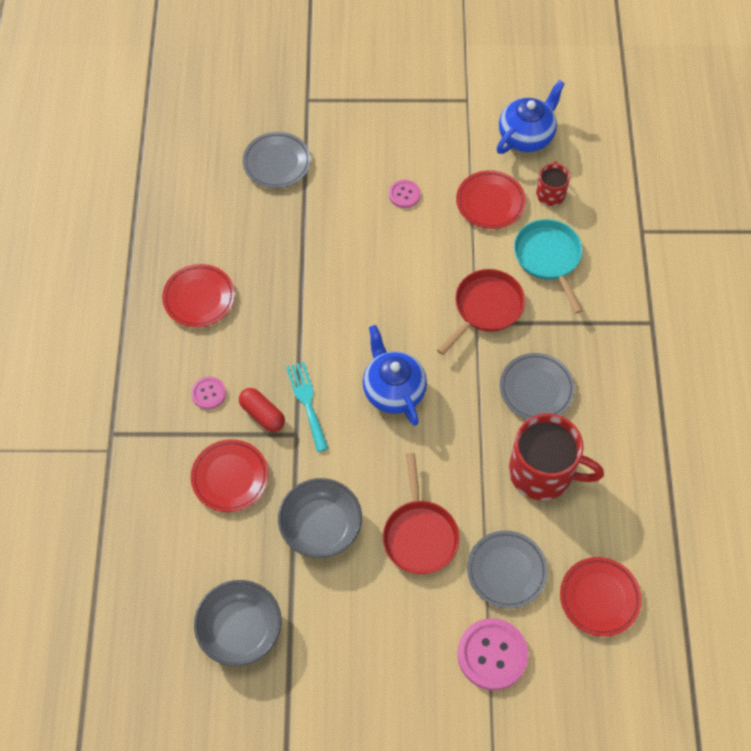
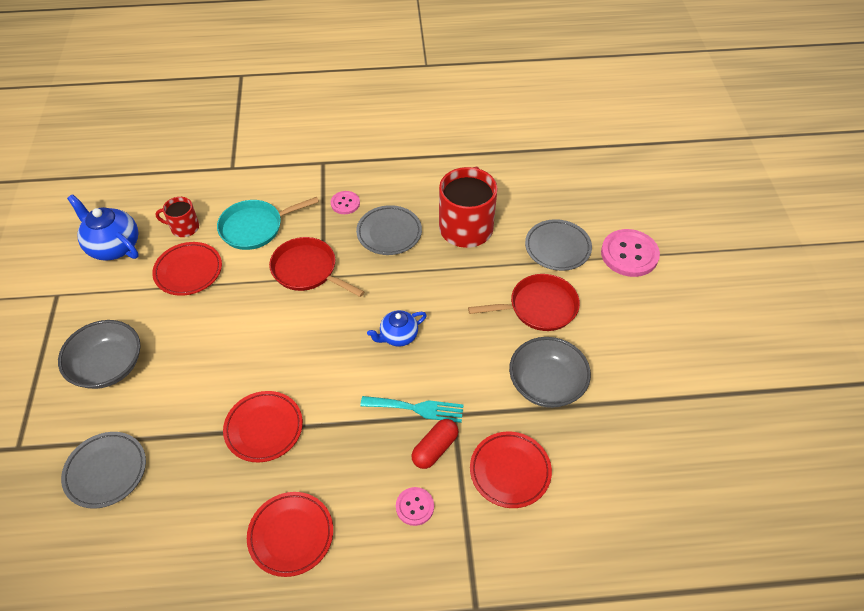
camera: 95 degrees left, 10 degrees down
(240, 629) = (663, 441): grey bowl -> grey bowl (108, 366)
(307, 402) = (417, 408): turquoise fork -> turquoise fork turned 150 degrees counterclockwise
(393, 390) = (398, 336): blue teapot -> blue teapot, size x0.62
(404, 194) = (169, 342): pink button -> pink button (345, 203)
(599, 598) = (566, 192): red plate -> red plate (264, 428)

